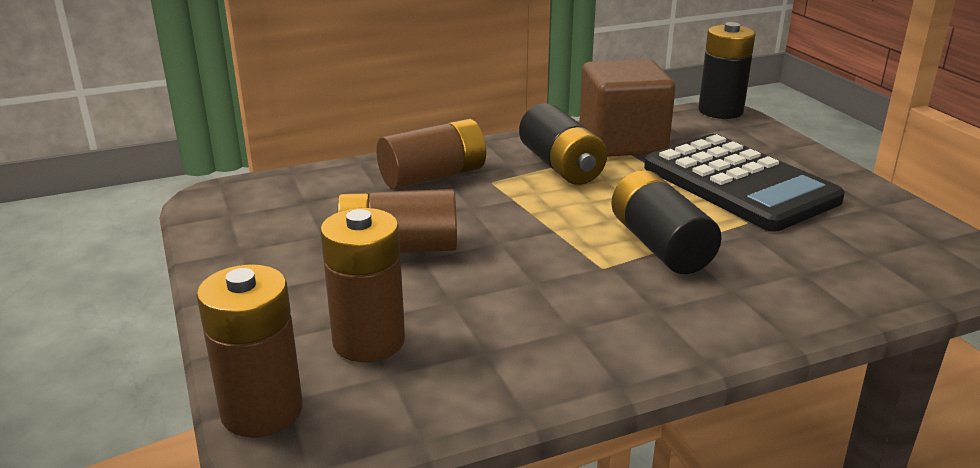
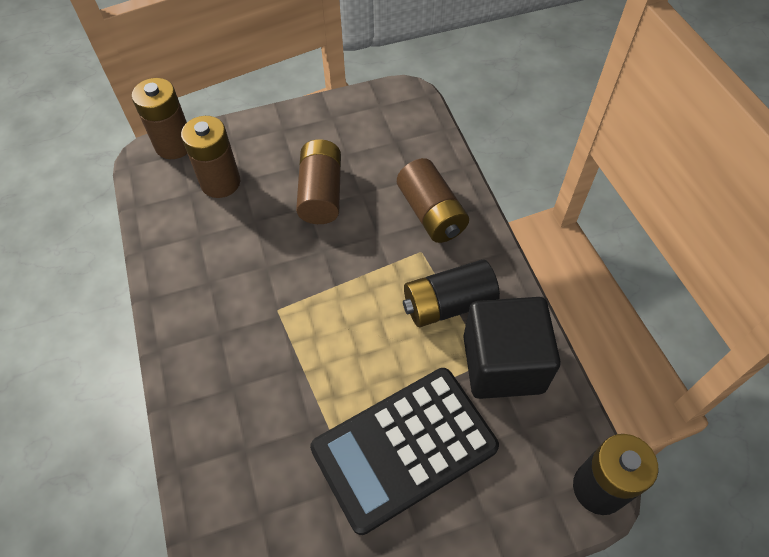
camera: 95 degrees right, 30 degrees up
(622, 142) = (503, 364): brown cube -> black cube
(660, 246) = (300, 353): black battery -> none

